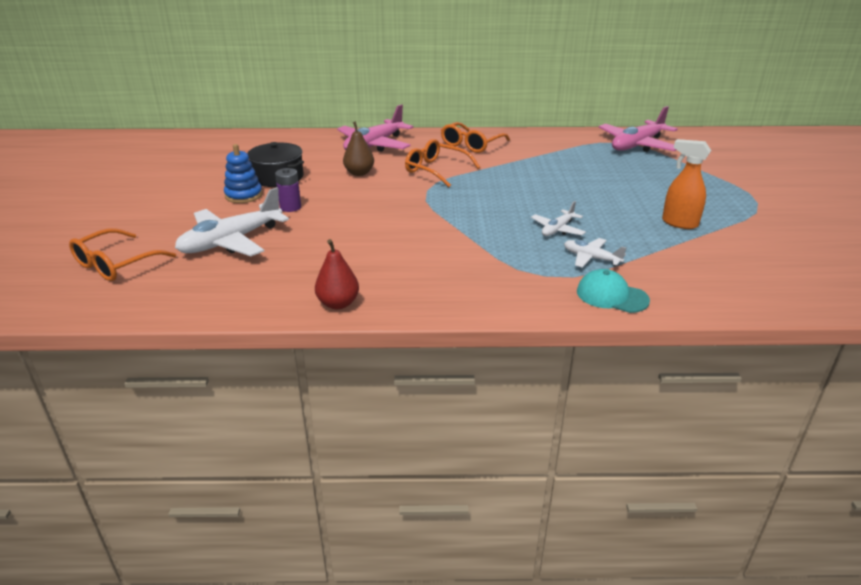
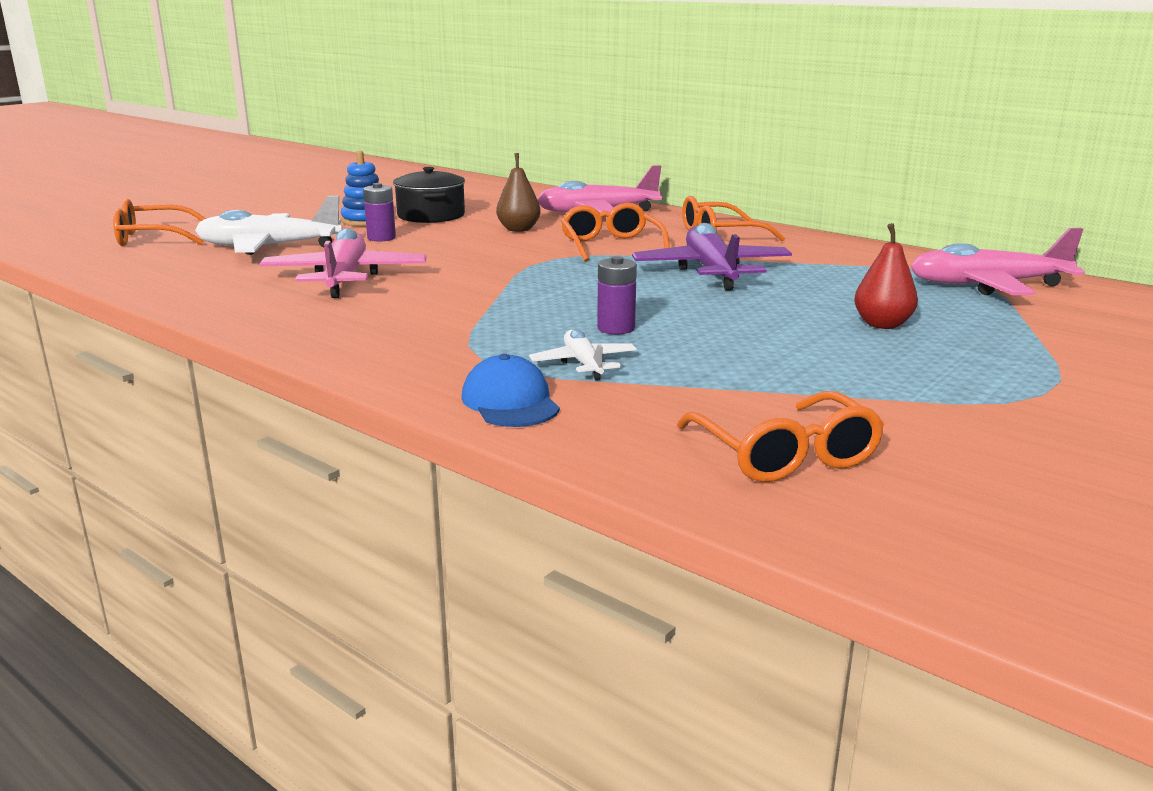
camera: 40 degrees right, 10 degrees down
(338, 303) = (229, 312): red pear -> red pear (882, 325)
(346, 249) = (345, 278): none -> pink plane
(520, 174) = (711, 272): none -> purple plane
(557, 229) = (616, 328): white plane -> purple battery
(611, 296) = (510, 402): turquoise cap -> blue cap
(679, 223) = (818, 373): orange spray bottle -> none
(750, 273) = (785, 455): none -> orange glasses

